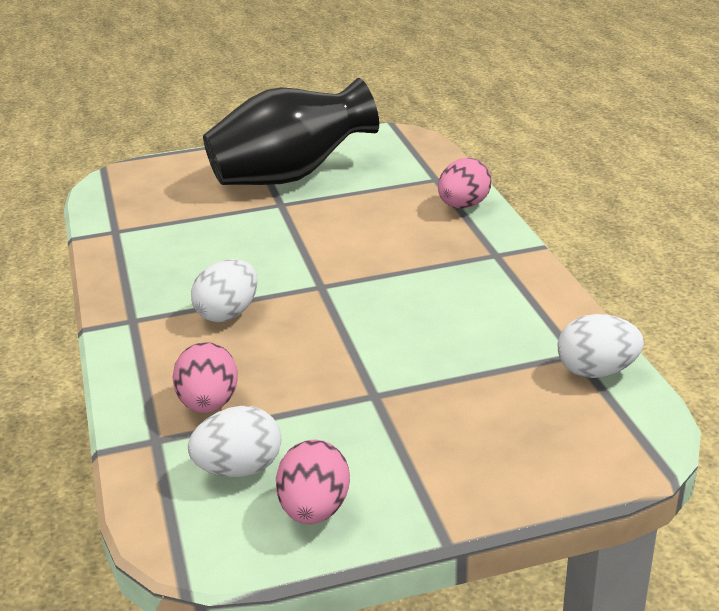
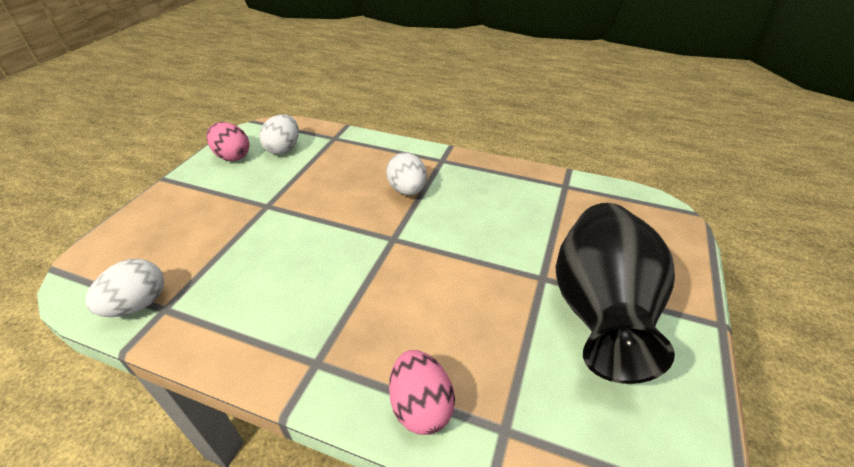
camera: 125 degrees right, 10 degrees up
(208, 404) = (337, 157): pink egg -> none

